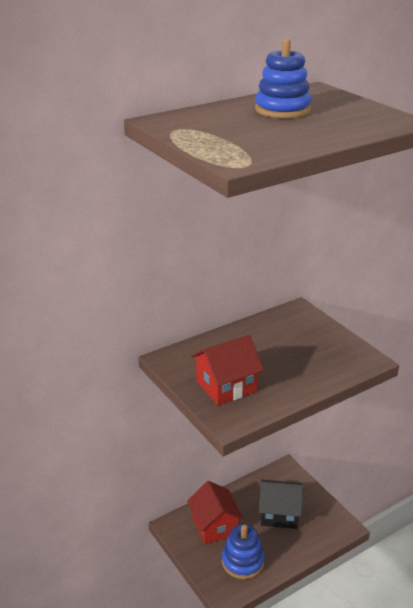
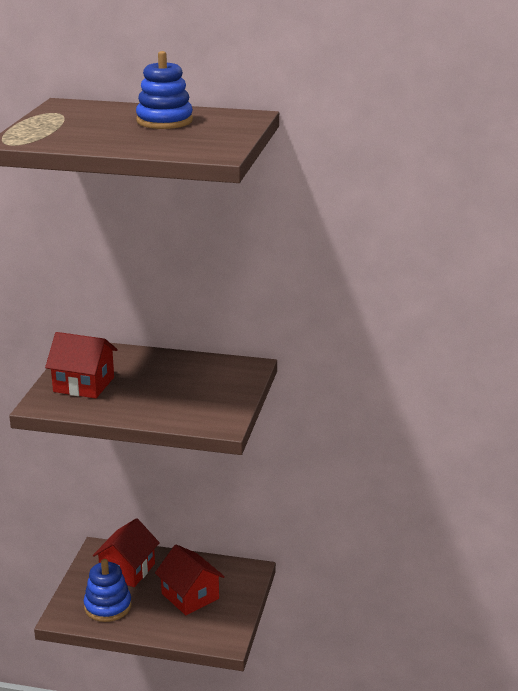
camera: 45 degrees right, 5 degrees down
(279, 513) = (190, 596): black house -> red house

